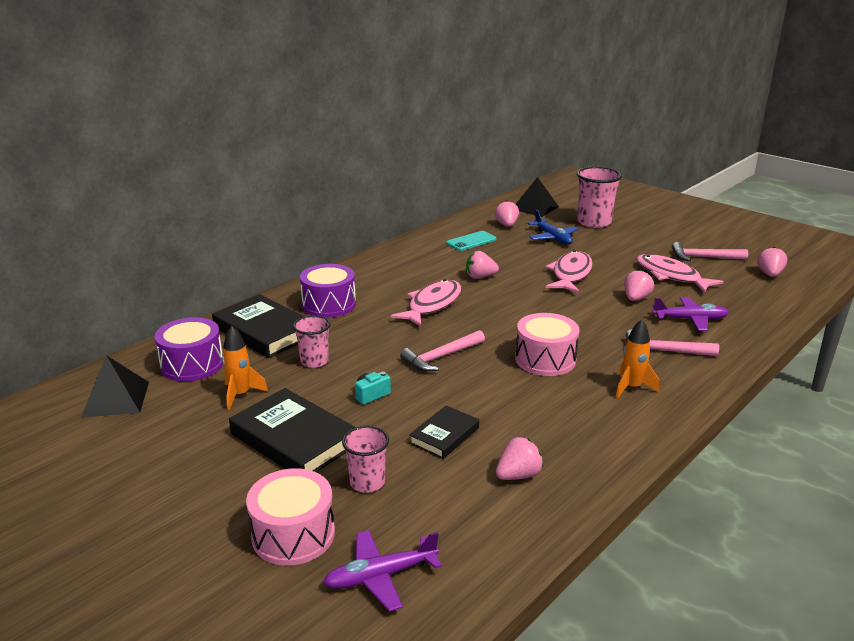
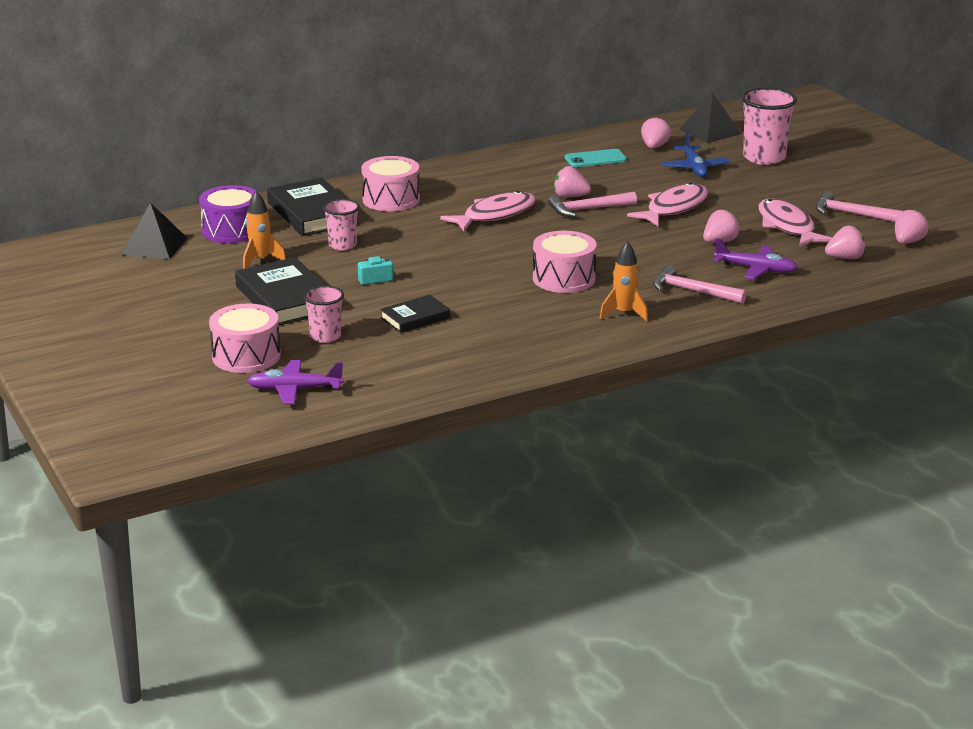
camera: 20 degrees right, 0 degrees up
(329, 304) = (391, 199): purple drum -> pink drum
(441, 357) = (464, 261): pink hammer -> pink hammer (588, 209)
(518, 475) = (454, 354): pink strawberry -> pink strawberry (845, 258)

